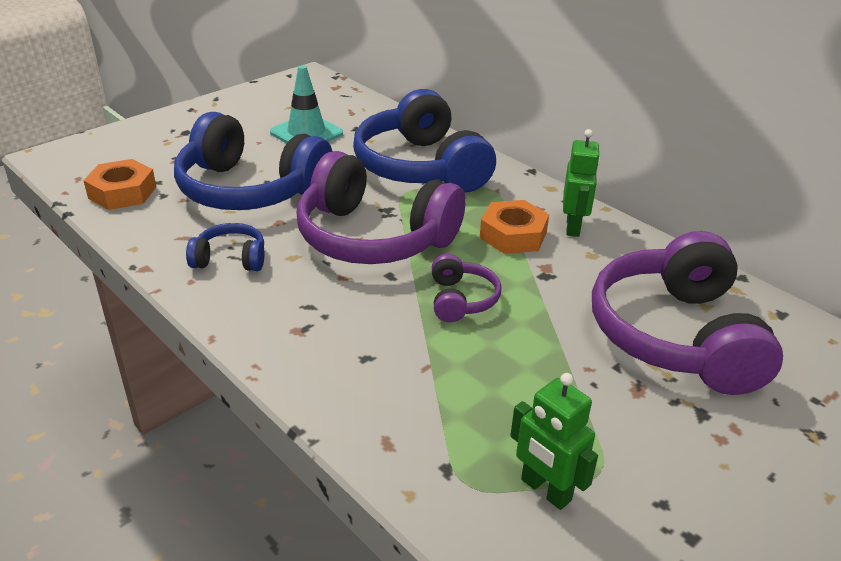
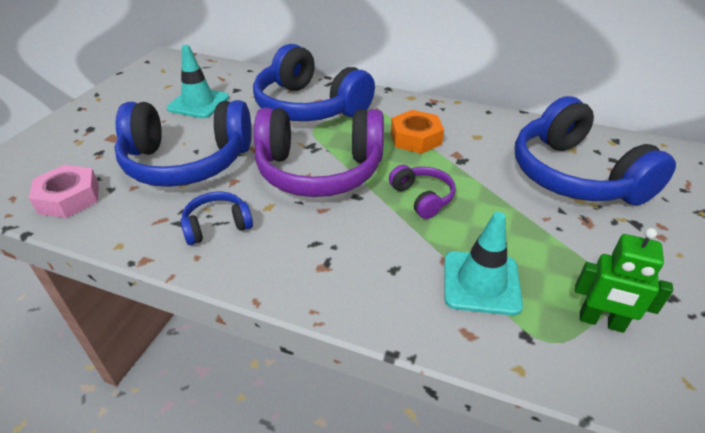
camera: 25 degrees left, 5 degrees up
(122, 192) = (69, 198): orange nut -> pink nut
(446, 403) = (481, 282): none -> turquoise traffic cone
(573, 227) = (449, 120): green robot -> none
(676, 336) = (575, 175): purple headphones -> blue headphones

